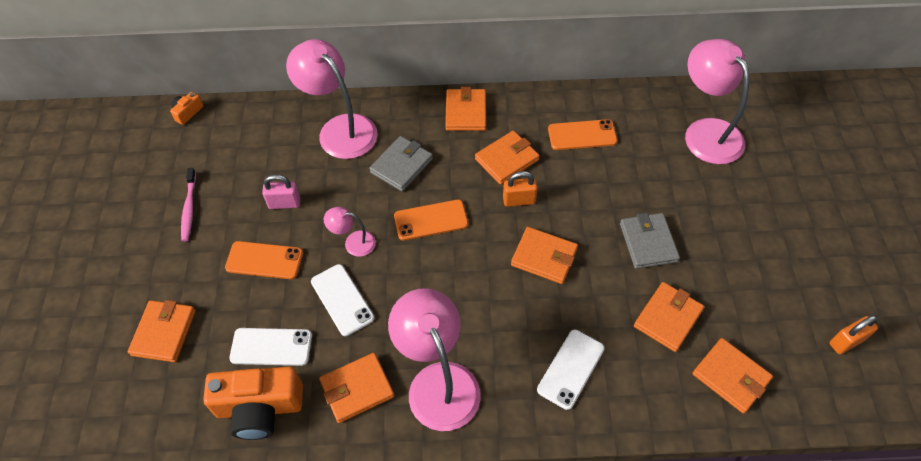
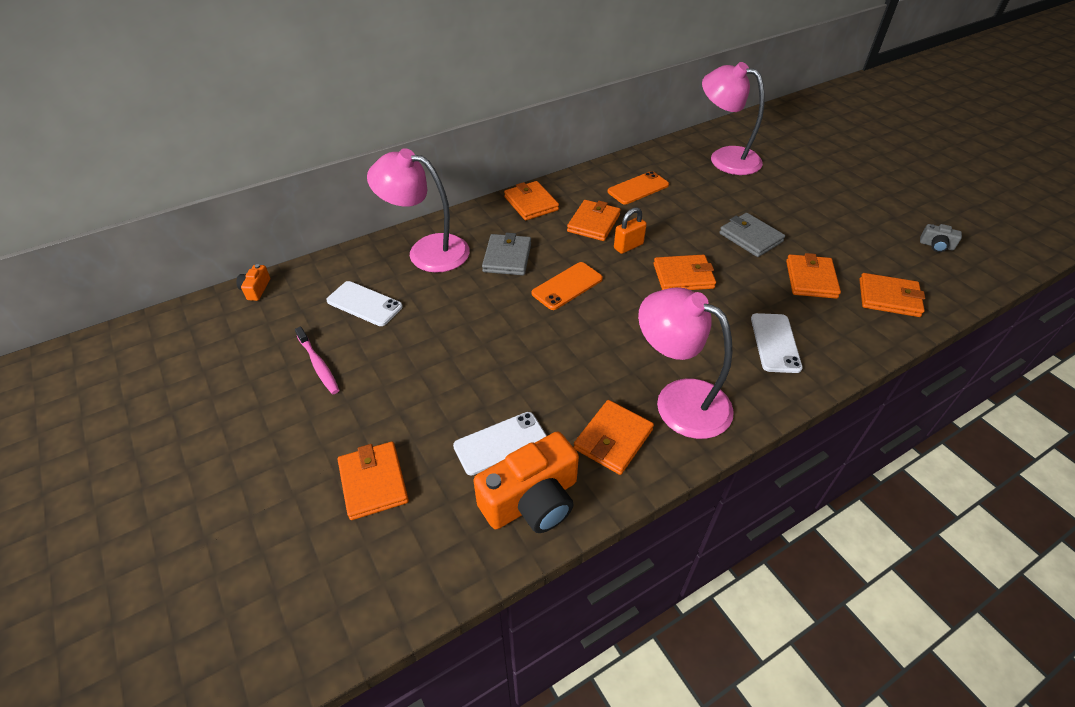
camera: 30 degrees left, 10 degrees down
(264, 260) = (435, 376): orange phone -> none
(284, 203) = (418, 324): pink padlock -> none
(342, 300) = (538, 376): white phone -> white phone (364, 304)
(353, 242) = (511, 328): pink lamp -> none
(846, 342) = (936, 245): orange padlock -> grey camera

